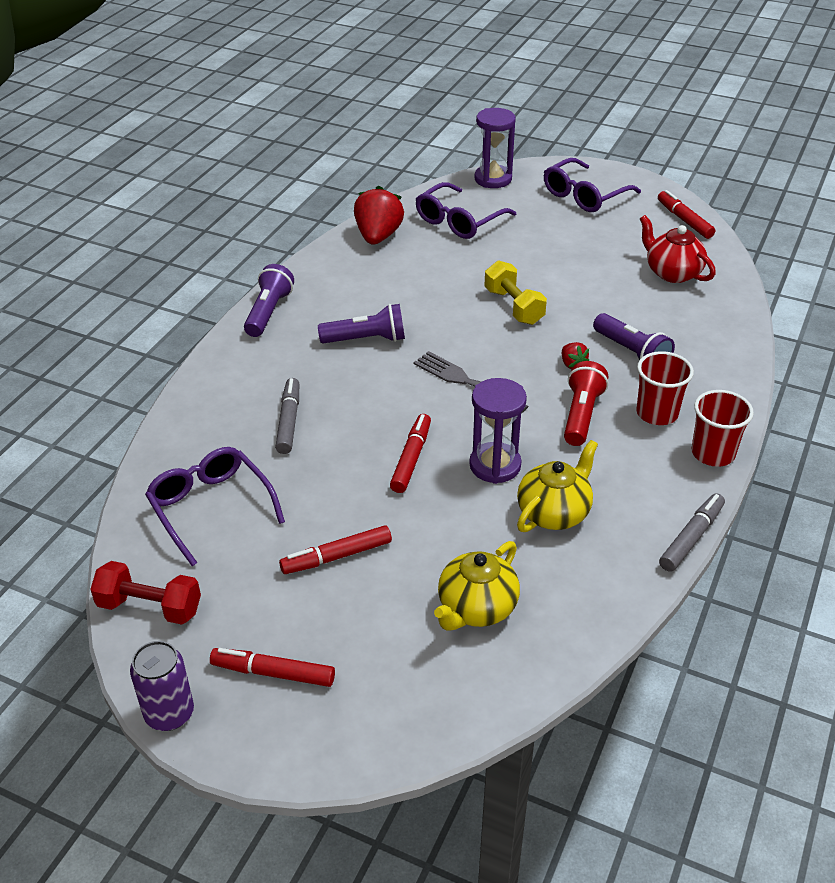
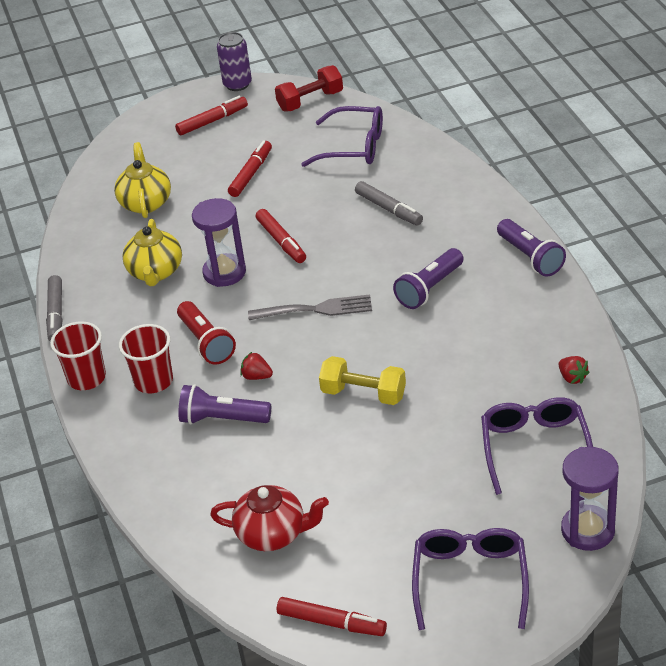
camera: 140 degrees right, 0 degrees up
(378, 236) = (572, 378): red strawberry -> red strawberry, size x0.48

